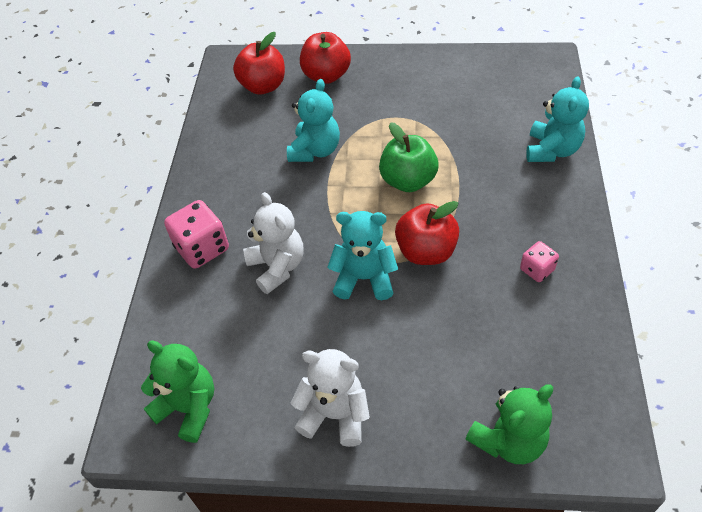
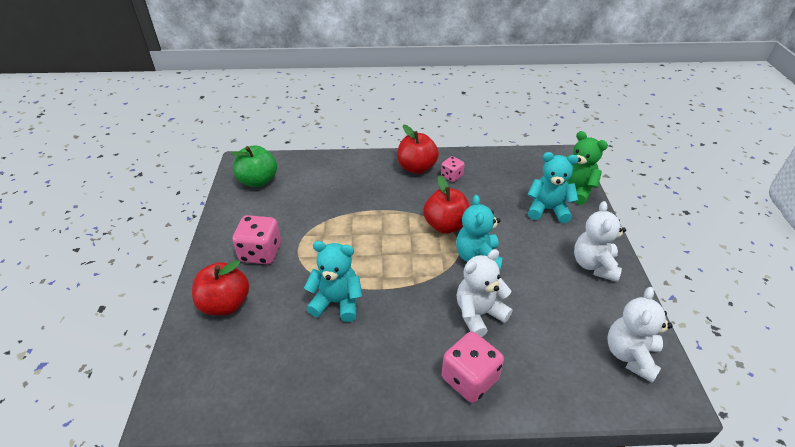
camera: 100 degrees left, 10 degrees down
(189, 408) = (630, 355): green teddy bear -> white teddy bear
(263, 86) = (229, 361): red apple -> red apple (416, 168)
(391, 90) = (260, 253): none -> pink dice
(408, 181) = (375, 237): green apple -> green apple (258, 181)
(551, 150) = (344, 166): turquoise teddy bear -> turquoise teddy bear (547, 209)

